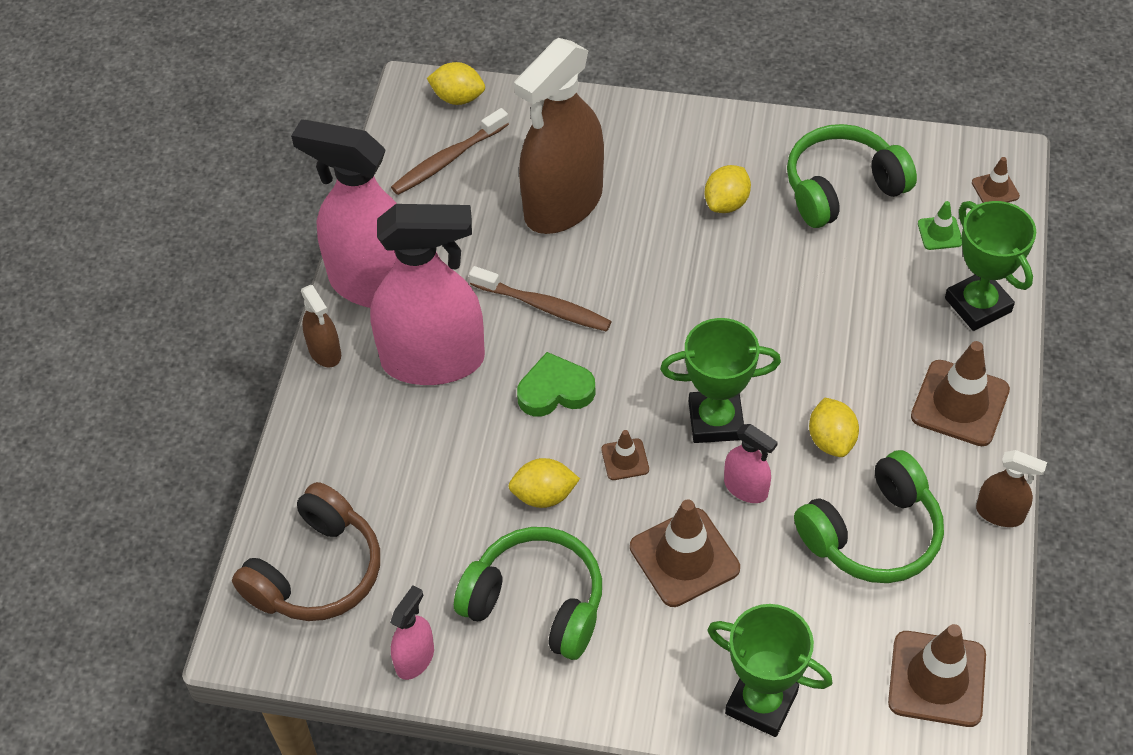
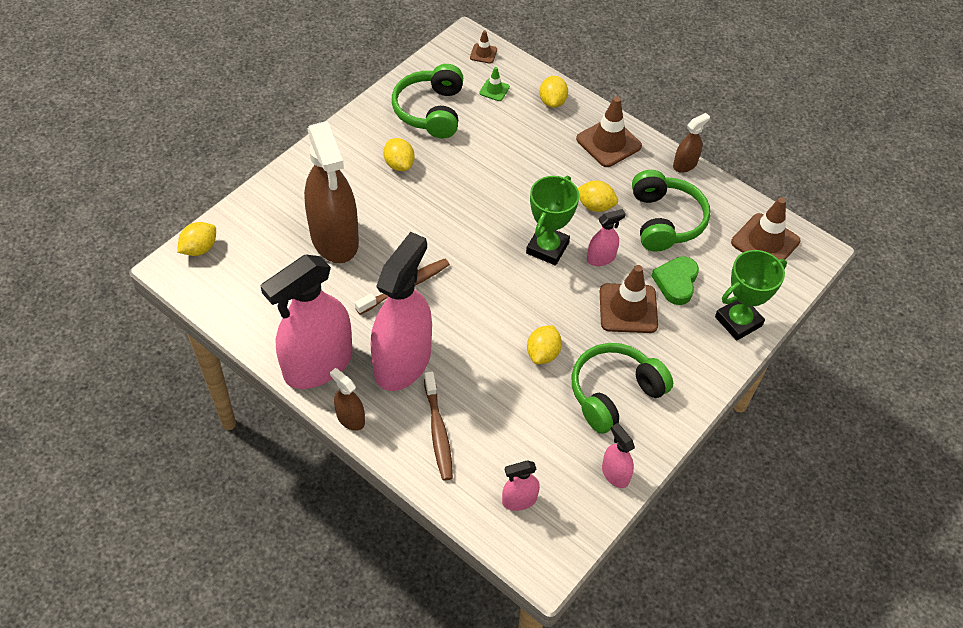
camera: 65 degrees left, 0 degrees up
(316, 571) = (519, 500): brown headphones -> pink spray bottle
(325, 352) = (350, 418): brown spray bottle -> brown spray bottle turned 135 degrees counterclockwise
(447, 160) = (247, 279): brown toothbrush -> brown toothbrush (438, 431)
(555, 390) = (472, 311): green heart -> green heart (676, 282)
(625, 459) = (544, 302): brown traffic cone -> none
(978, 305) = (552, 102): green trophy -> yellow lemon

